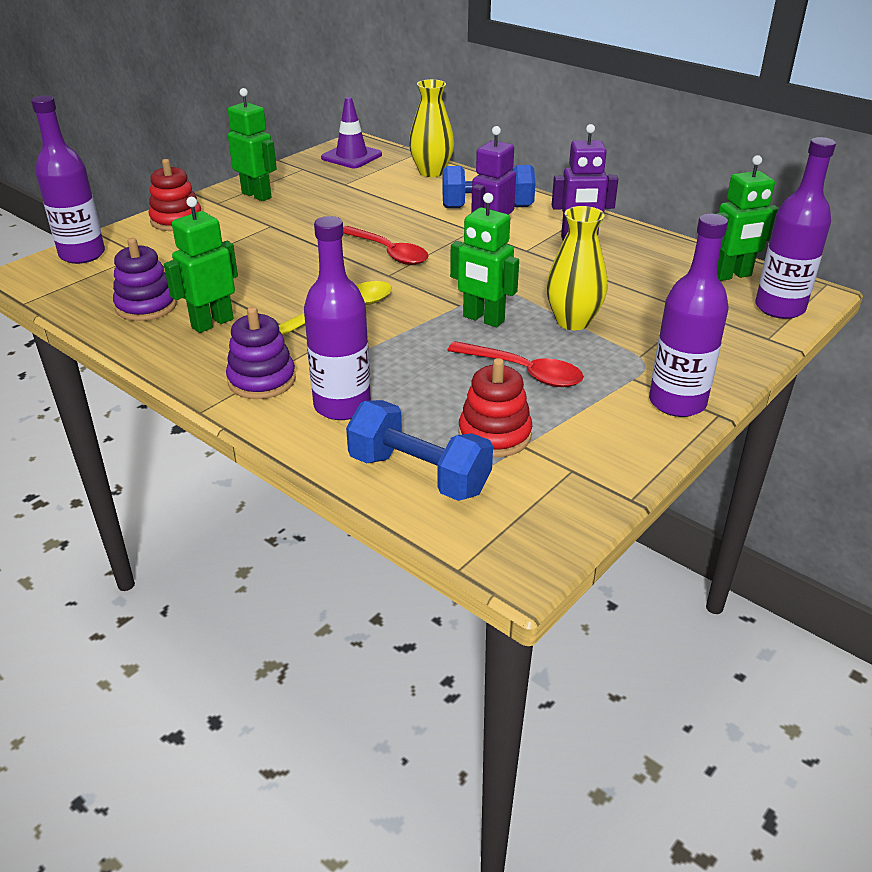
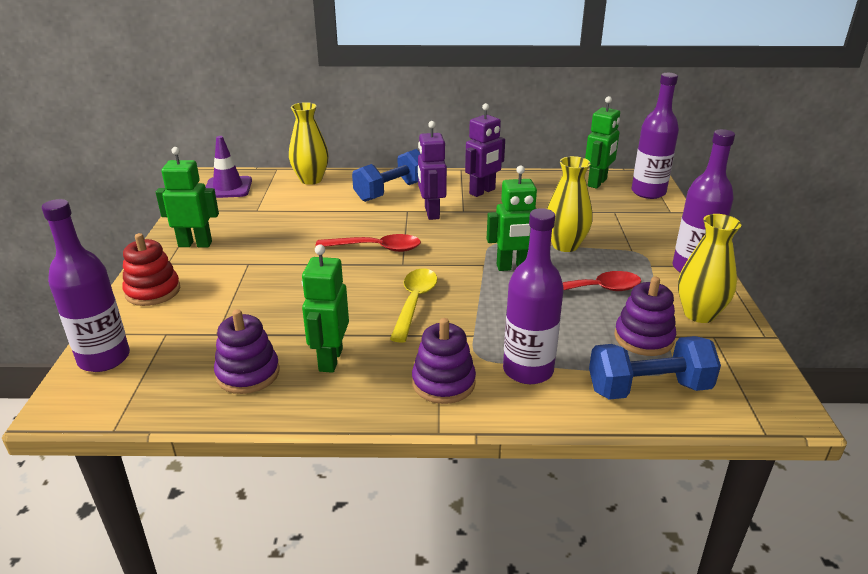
camera: 40 degrees left, 5 degrees down
(494, 435) = (643, 338): red stacking toy -> purple stacking toy
(596, 444) = (699, 314): none -> yellow vase

